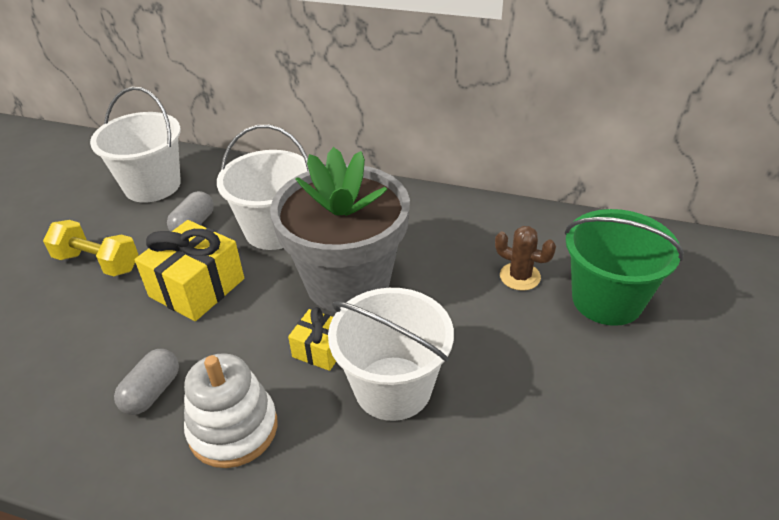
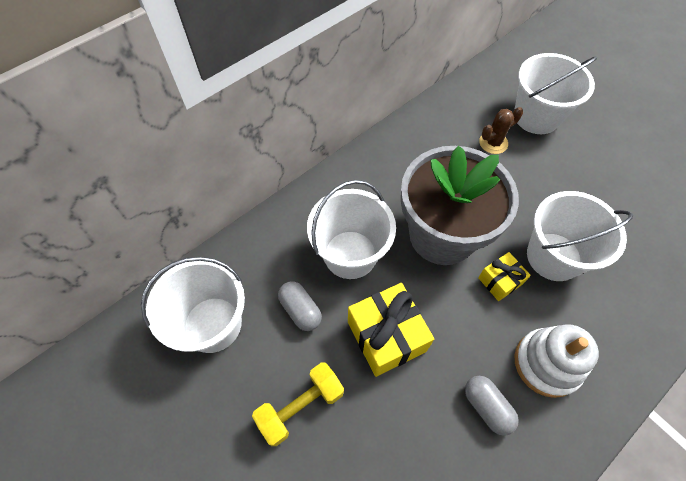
camera: 60 degrees left, 20 degrees up
(607, 300) = (536, 116): green bucket -> white bucket

